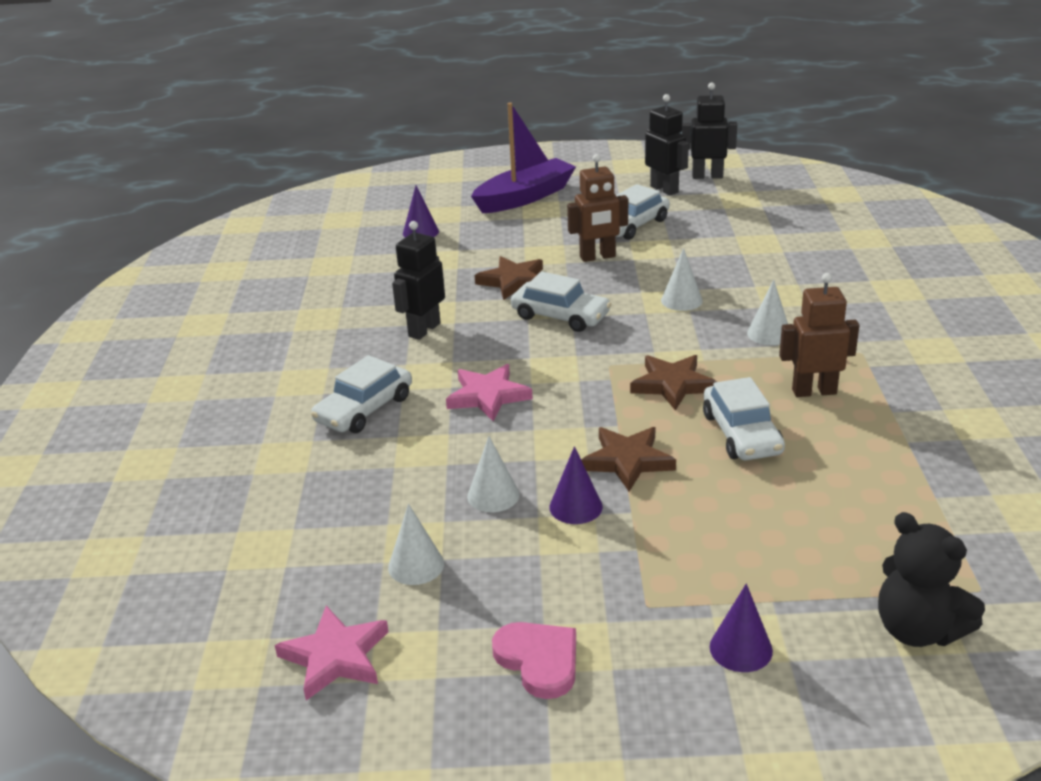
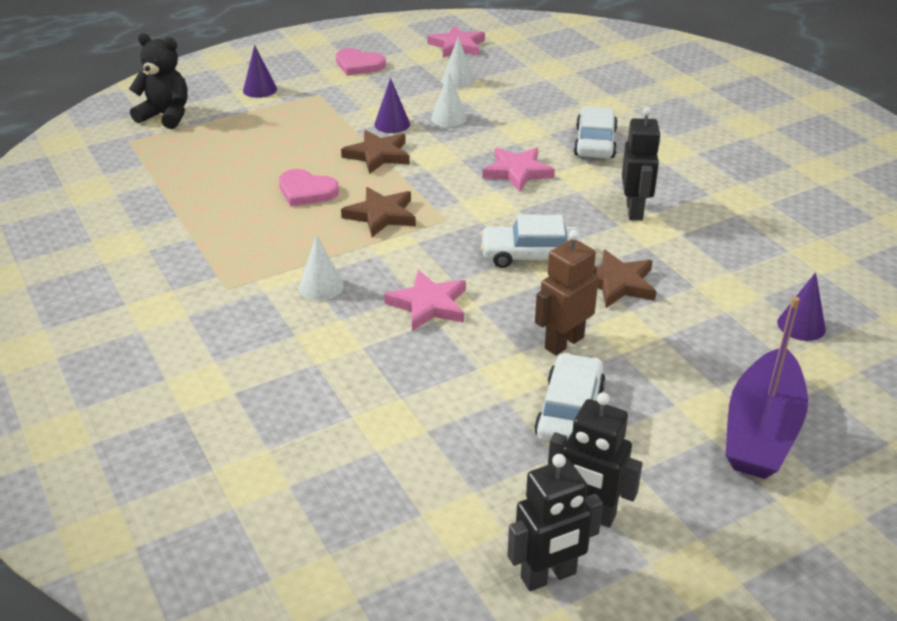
camera: 150 degrees right, 5 degrees up
(681, 300) = (428, 305): white cone -> pink star
(741, 434) = (306, 191): white car -> pink heart
(814, 391) = (261, 238): brown robot -> none

